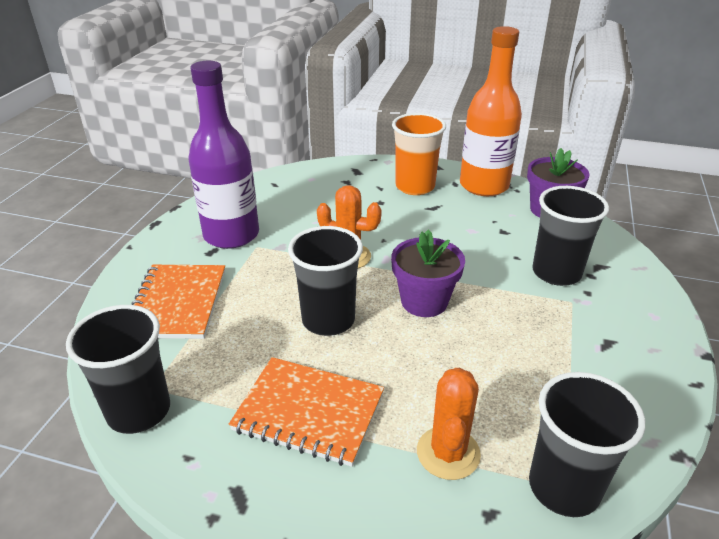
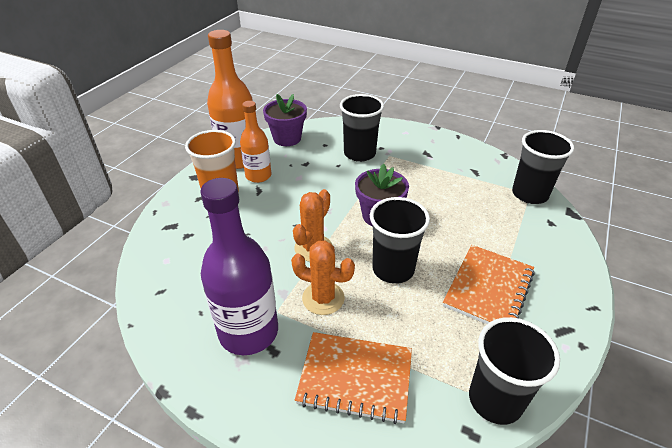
camera: 80 degrees left, 5 degrees up
(448, 453) = (514, 230): orange cactus -> orange cactus (323, 298)
(459, 203) = (258, 176): none -> orange bottle

